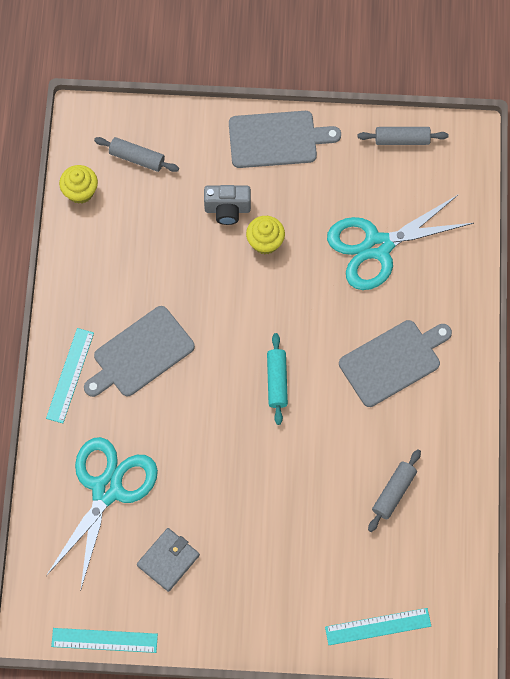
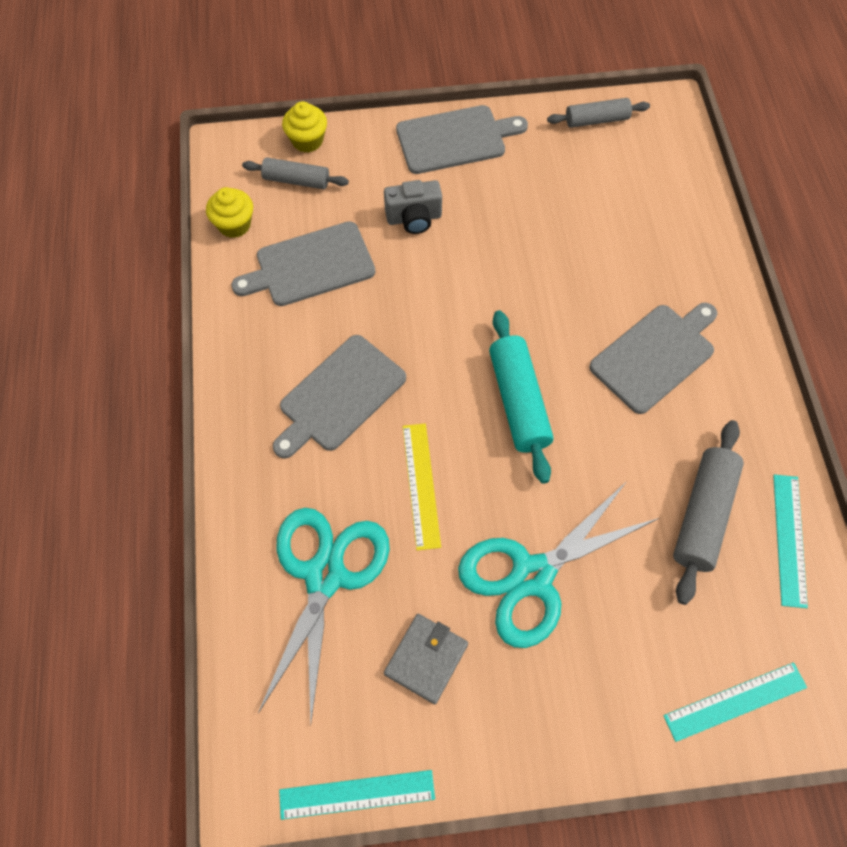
camera: 10 degrees left, 5 degrees down
(70, 375) = (252, 436): turquoise ruler -> turquoise ruler (789, 539)
(136, 239) = (310, 265): none -> grey cutting board
(189, 434) = (421, 485): none -> yellow ruler
(265, 242) = (466, 246): yellow cupcake -> yellow cupcake (307, 140)
(277, 381) = (518, 402): turquoise rolling pin -> turquoise rolling pin, size x1.56
(377, 246) = (600, 232): turquoise scissors -> turquoise scissors (532, 575)
(393, 492) = (703, 515): grey rolling pin -> grey rolling pin, size x1.56

